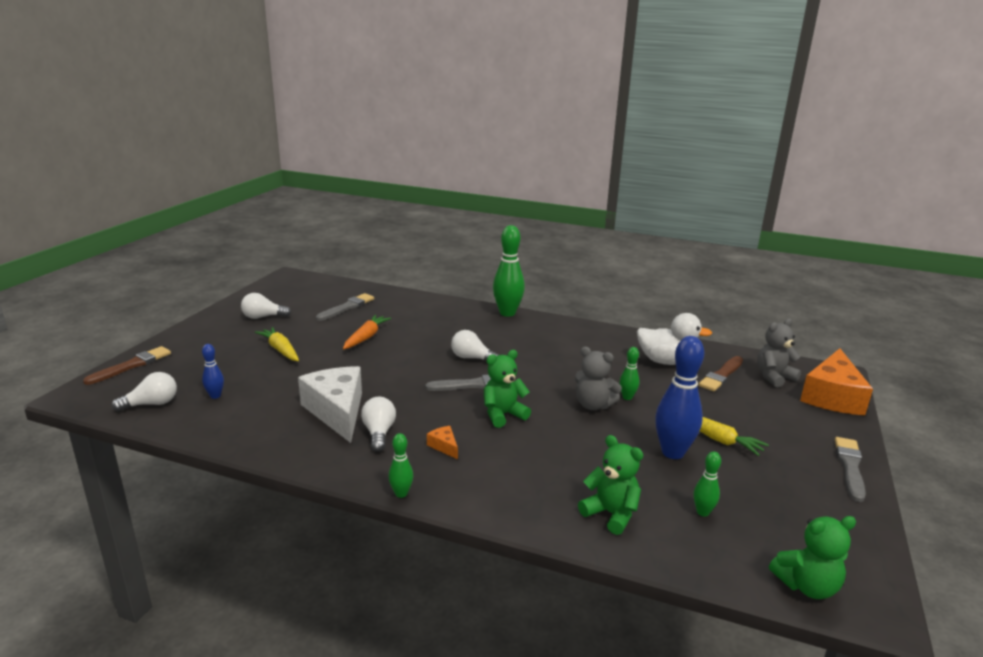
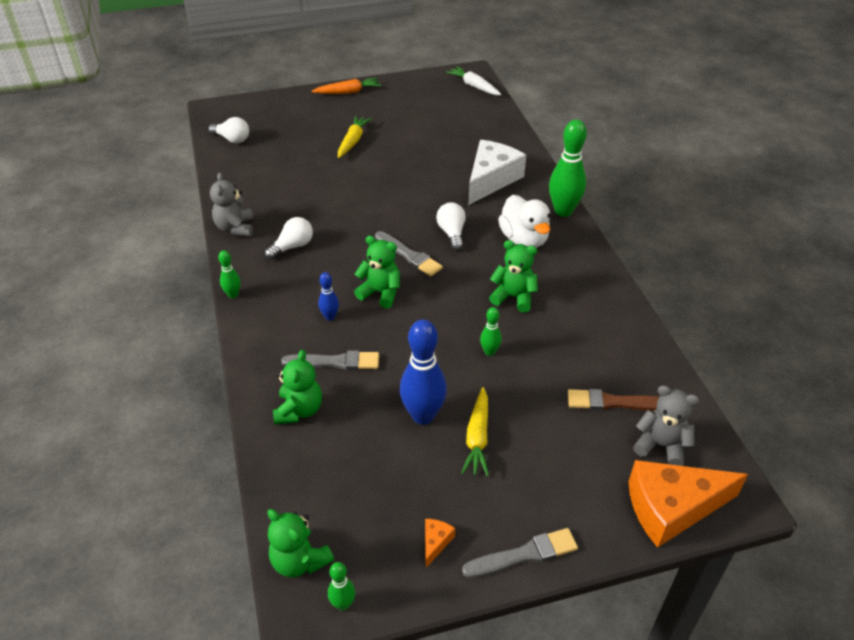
camera: 55 degrees right, 20 degrees up
(131, 365) = (265, 102): brown brush -> none
(215, 396) = (266, 155): blue bowling pin -> blue bowling pin (330, 317)
(263, 317) = (390, 104): white light bulb -> none
(308, 282) = (474, 86): none -> white carrot
(337, 411) = (300, 213): white cheese -> white cheese (491, 179)
(347, 307) = (456, 128): grey brush -> grey brush (335, 362)
(366, 337) = (419, 165): orange carrot -> orange carrot (348, 92)
(444, 446) = (306, 285): orange cheese -> orange cheese (435, 542)
(577, 365) = (513, 297): none -> green teddy bear
(593, 405) = (451, 336): grey teddy bear -> grey teddy bear (235, 228)
(666, 361) = (595, 351): white duck -> white duck (524, 239)
(703, 512) = (348, 464): green bowling pin -> green bowling pin (343, 604)

